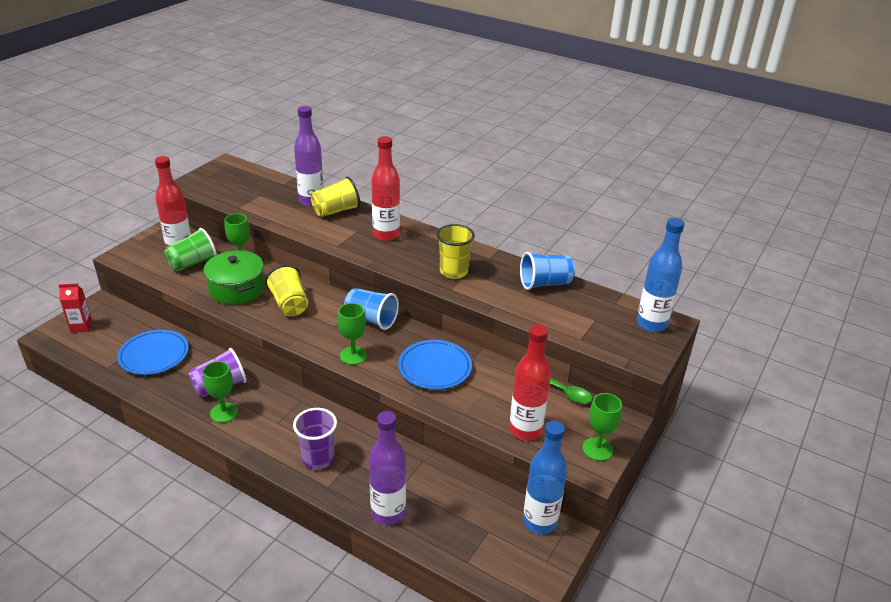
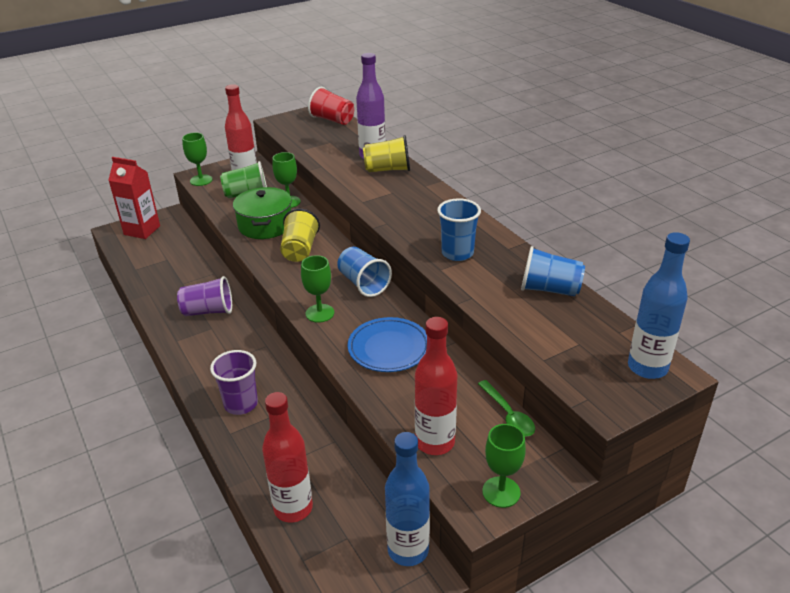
camera: 30 degrees right, 0 degrees up
(81, 326) = (142, 230): red carton -> red carton, size x1.63
(154, 355) = (177, 269): blue plate -> none
(224, 412) = (194, 335): green goblet -> green goblet (201, 180)
(244, 173) = (332, 120): none -> red cup
(386, 235) = (418, 202): red bottle -> red bottle (293, 508)
(388, 512) = (265, 479): purple bottle -> none
(453, 272) = (457, 253): yellow cup -> blue cup

